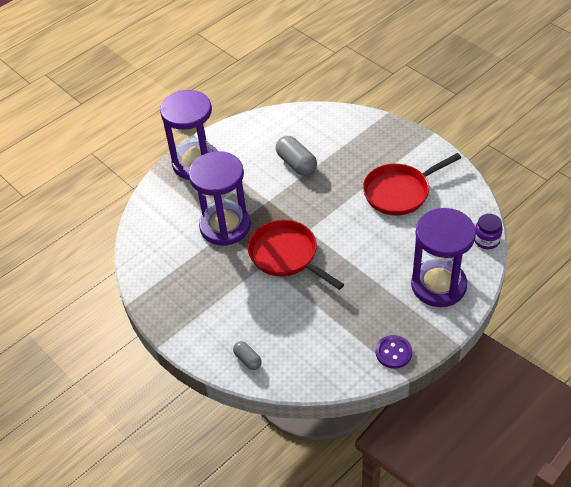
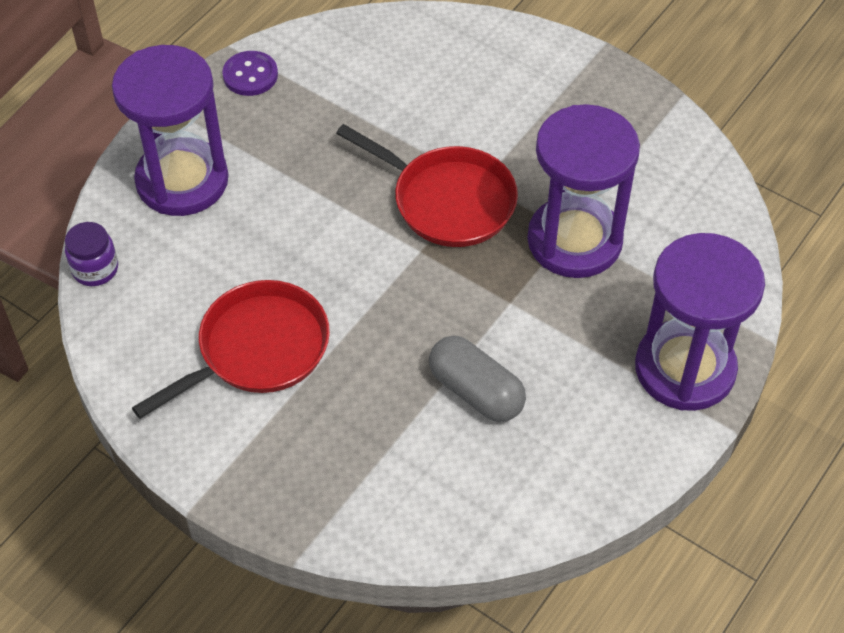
camera: 165 degrees right, 5 degrees up
(248, 359) = (465, 41): grey capsule -> none

